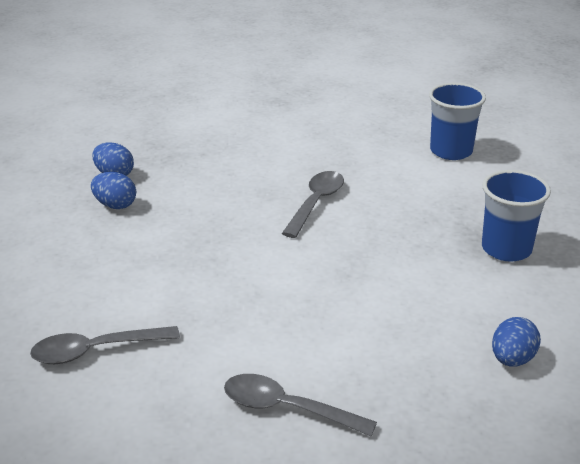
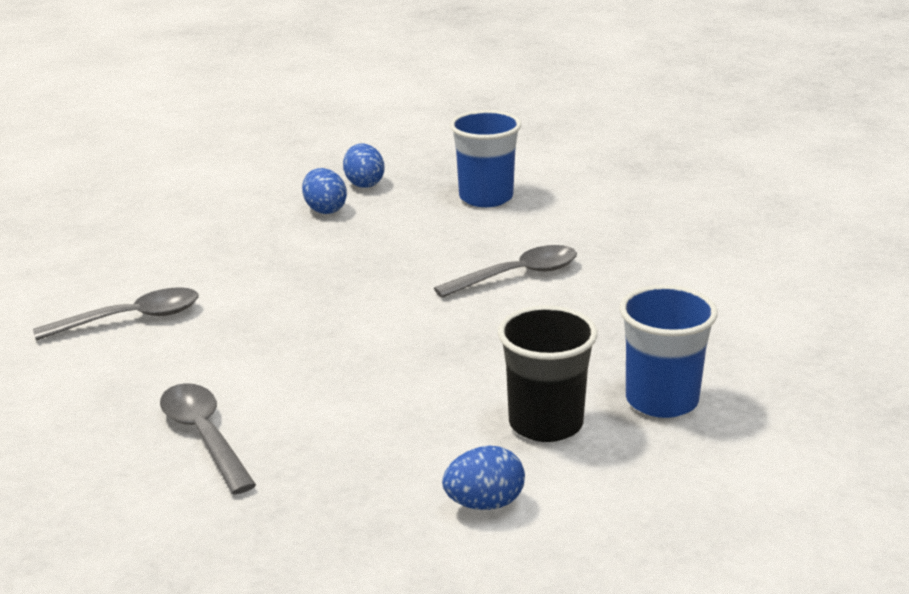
camera: 40 degrees right, 5 degrees down
(95, 351) = (131, 319): grey spoon -> grey spoon turned 135 degrees clockwise
(451, 151) = (763, 279): blue cup -> blue cup (486, 197)
(471, 293) = (545, 424): none -> black cup

